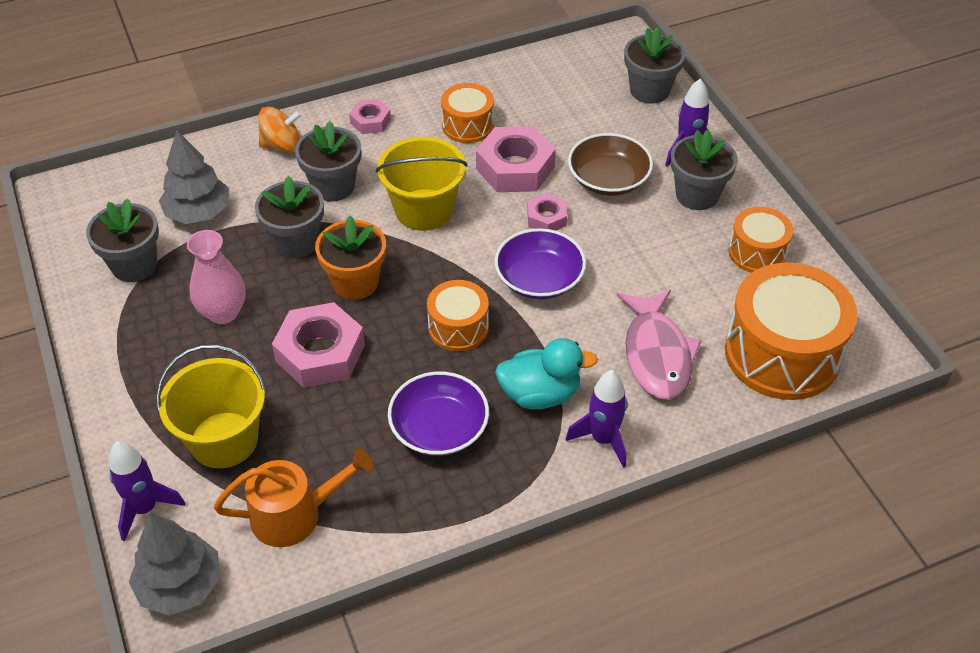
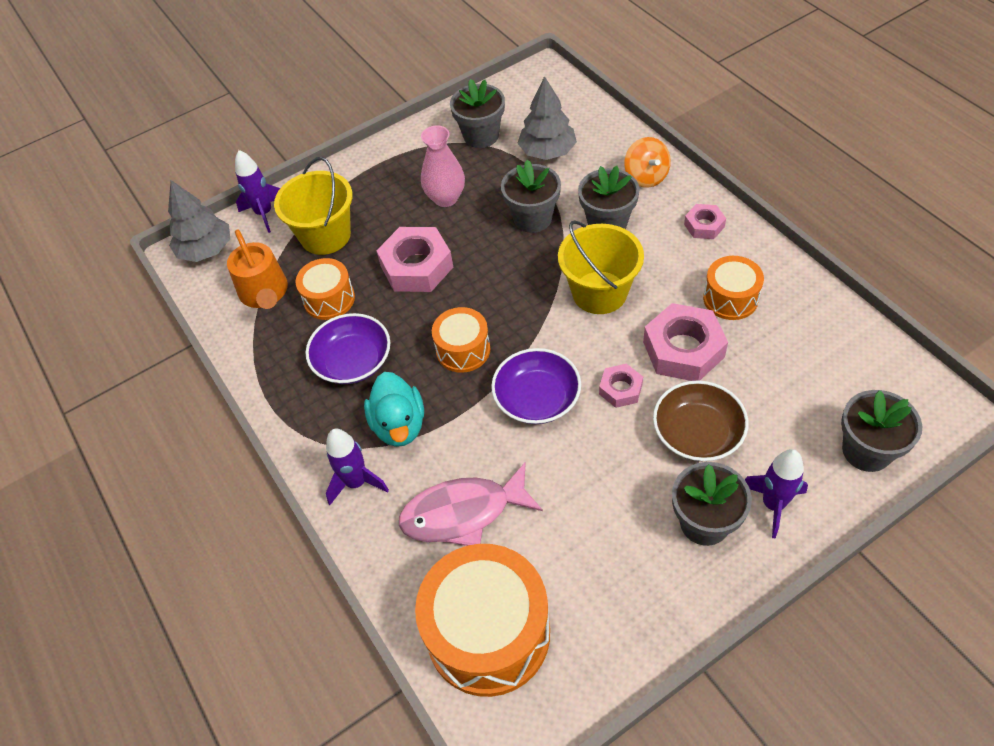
camera: 85 degrees right, 5 degrees up
(355, 282) = (497, 268): orange flower pot -> none
(757, 252) = (632, 595): orange drum -> orange drum (329, 299)

